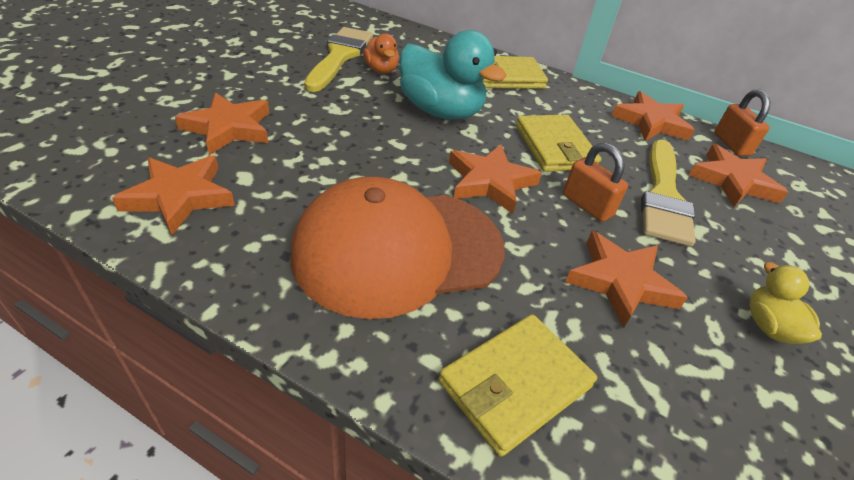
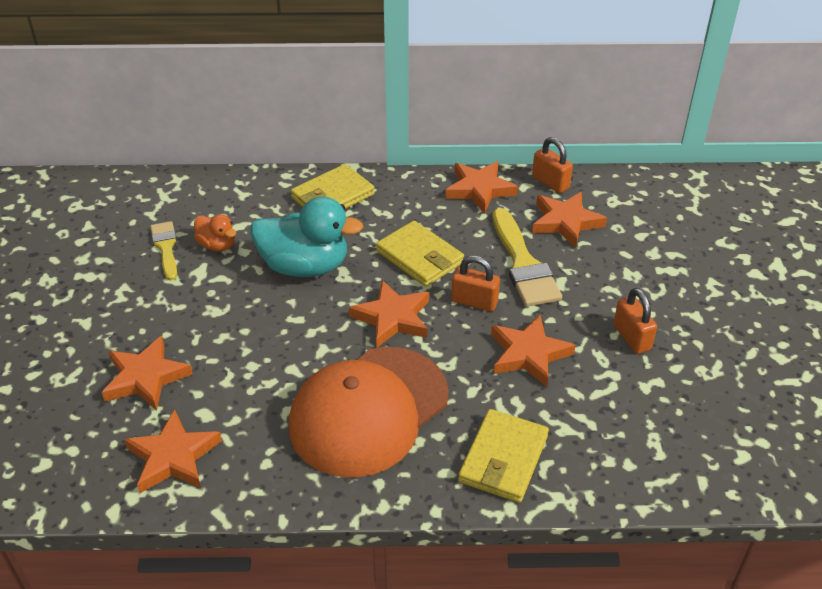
camera: 25 degrees left, 0 degrees up
(340, 56) = (166, 247): yellow brush -> yellow brush, size x0.60
(769, 326) = (631, 337): yellow duck -> orange padlock

